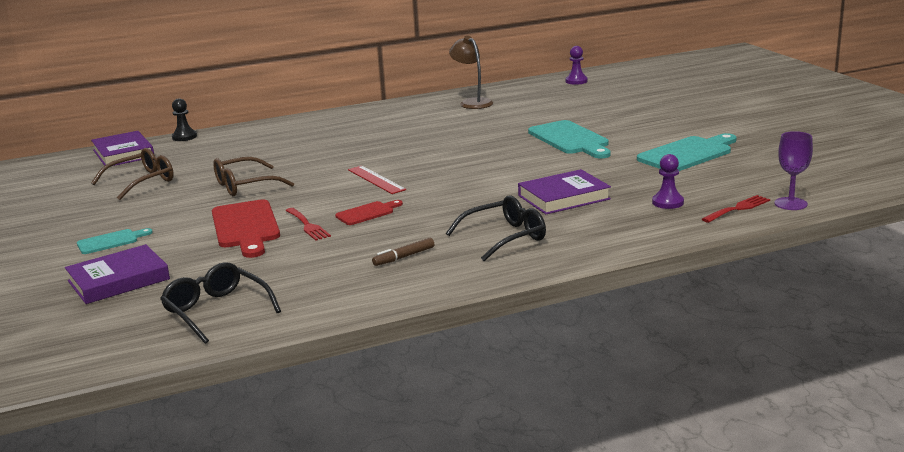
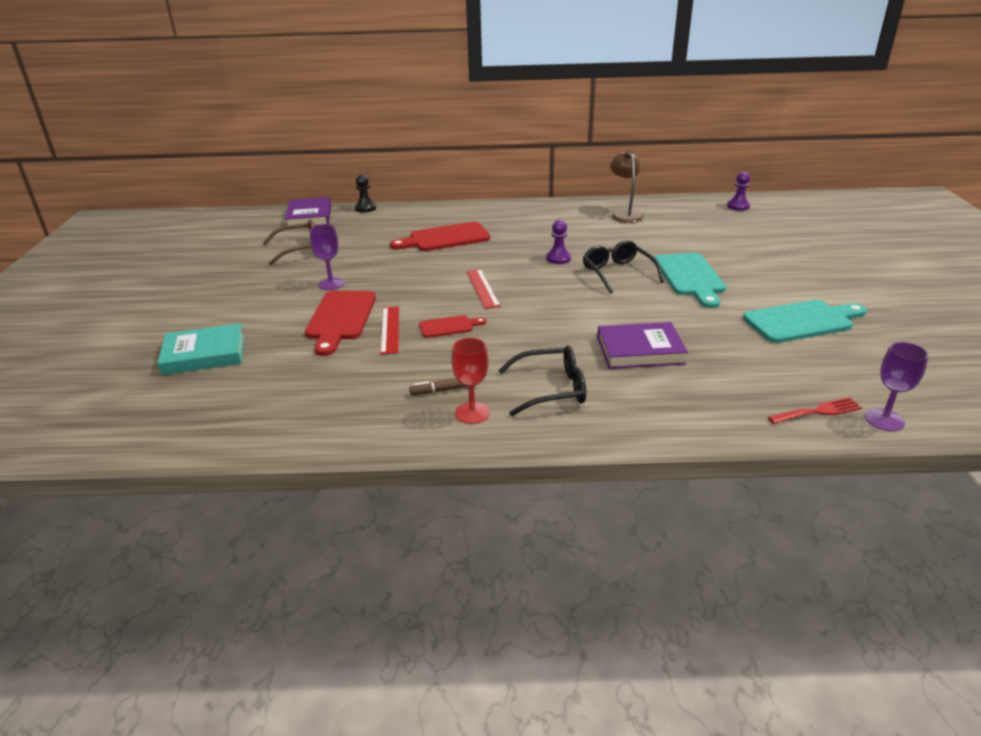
camera: 20 degrees right, 10 degrees up
(111, 241) = (231, 309): turquoise cutting board -> none
(118, 280) = (204, 354): purple book -> turquoise book
(207, 203) = (331, 284): none -> purple goblet
(216, 310) = (248, 412): black glasses -> black glasses (617, 273)
(244, 186) = (372, 271): brown glasses -> none
(300, 148) = (445, 238): none -> red cutting board
(308, 225) = (390, 329): red fork -> red ruler
(445, 267) = (472, 413): none -> red goblet
(667, 202) = (743, 383): purple pawn -> purple pawn (558, 258)

